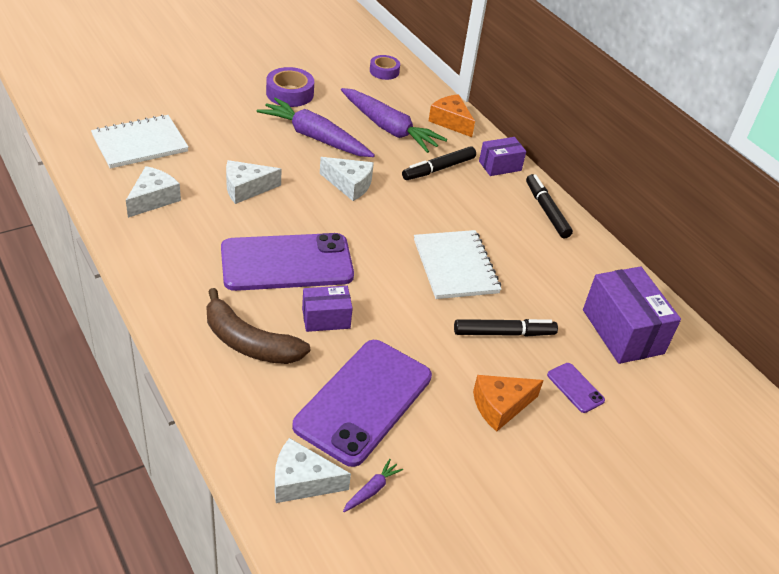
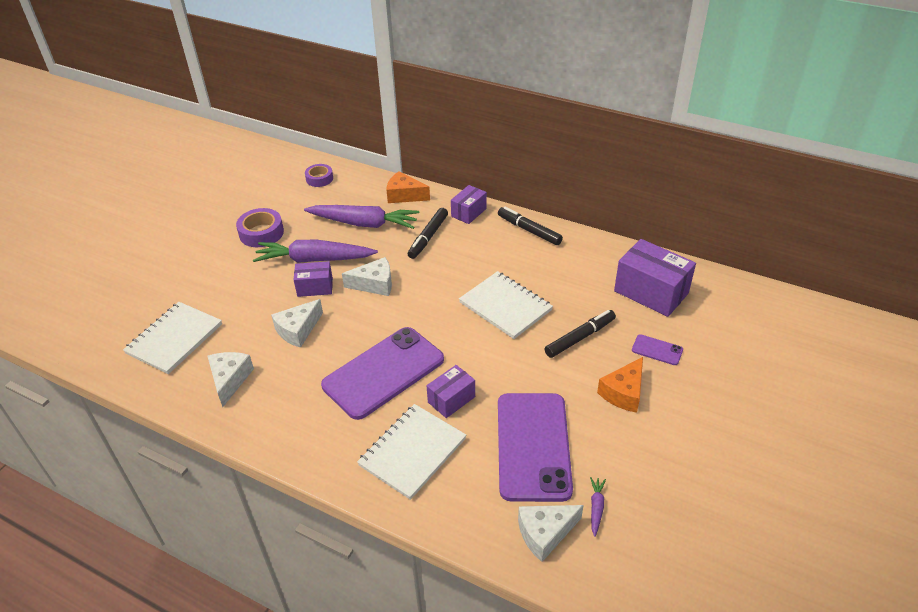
camera: 25 degrees left, 0 degrees up
(249, 342) = (412, 452): brown banana -> white notebook
(294, 161) = (315, 287): none -> purple box

